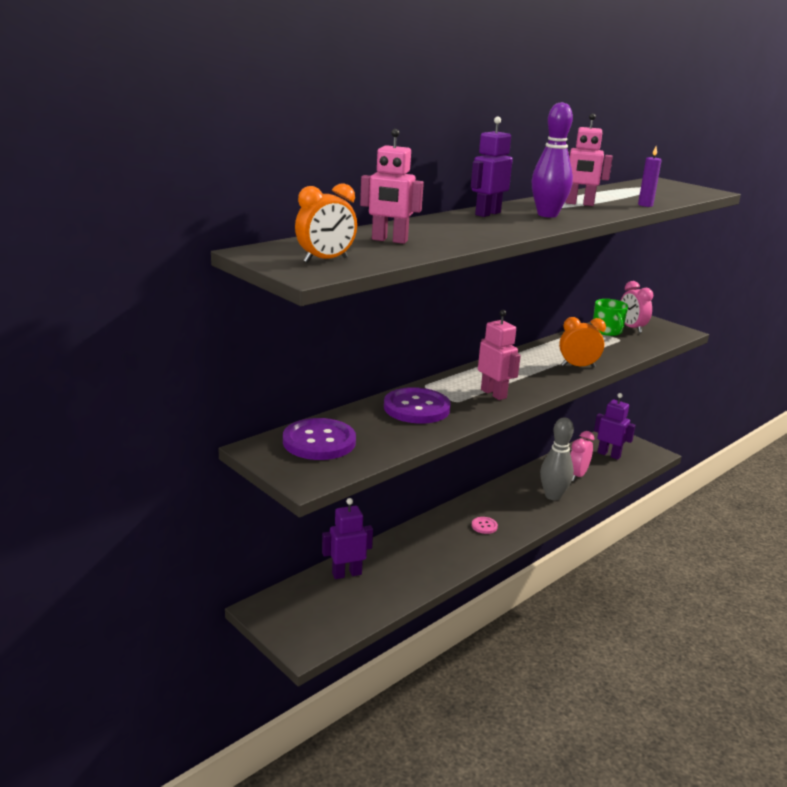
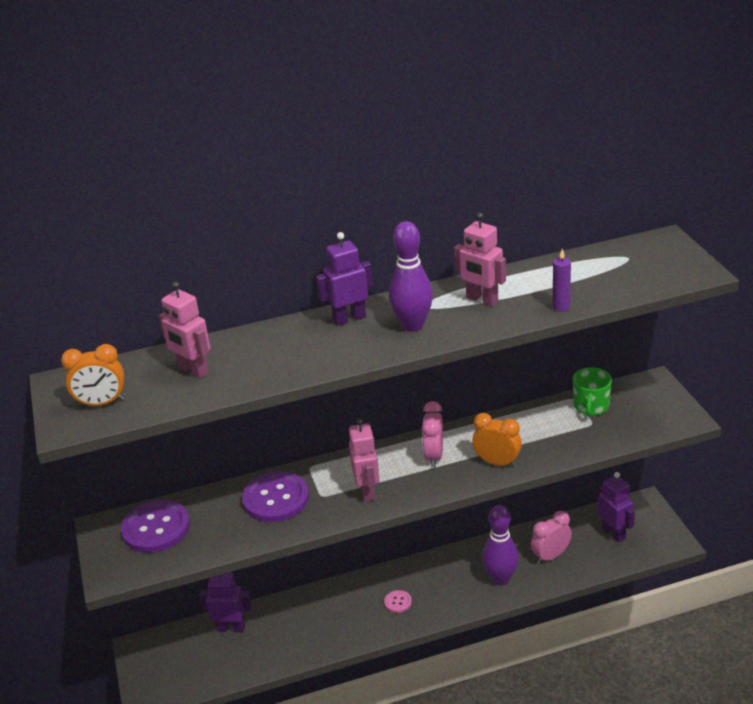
camera: 30 degrees right, 10 degrees up
(553, 496) = (500, 579): grey bowling pin -> purple bowling pin
(632, 328) = (627, 404): pink clock -> pink clock (434, 456)

